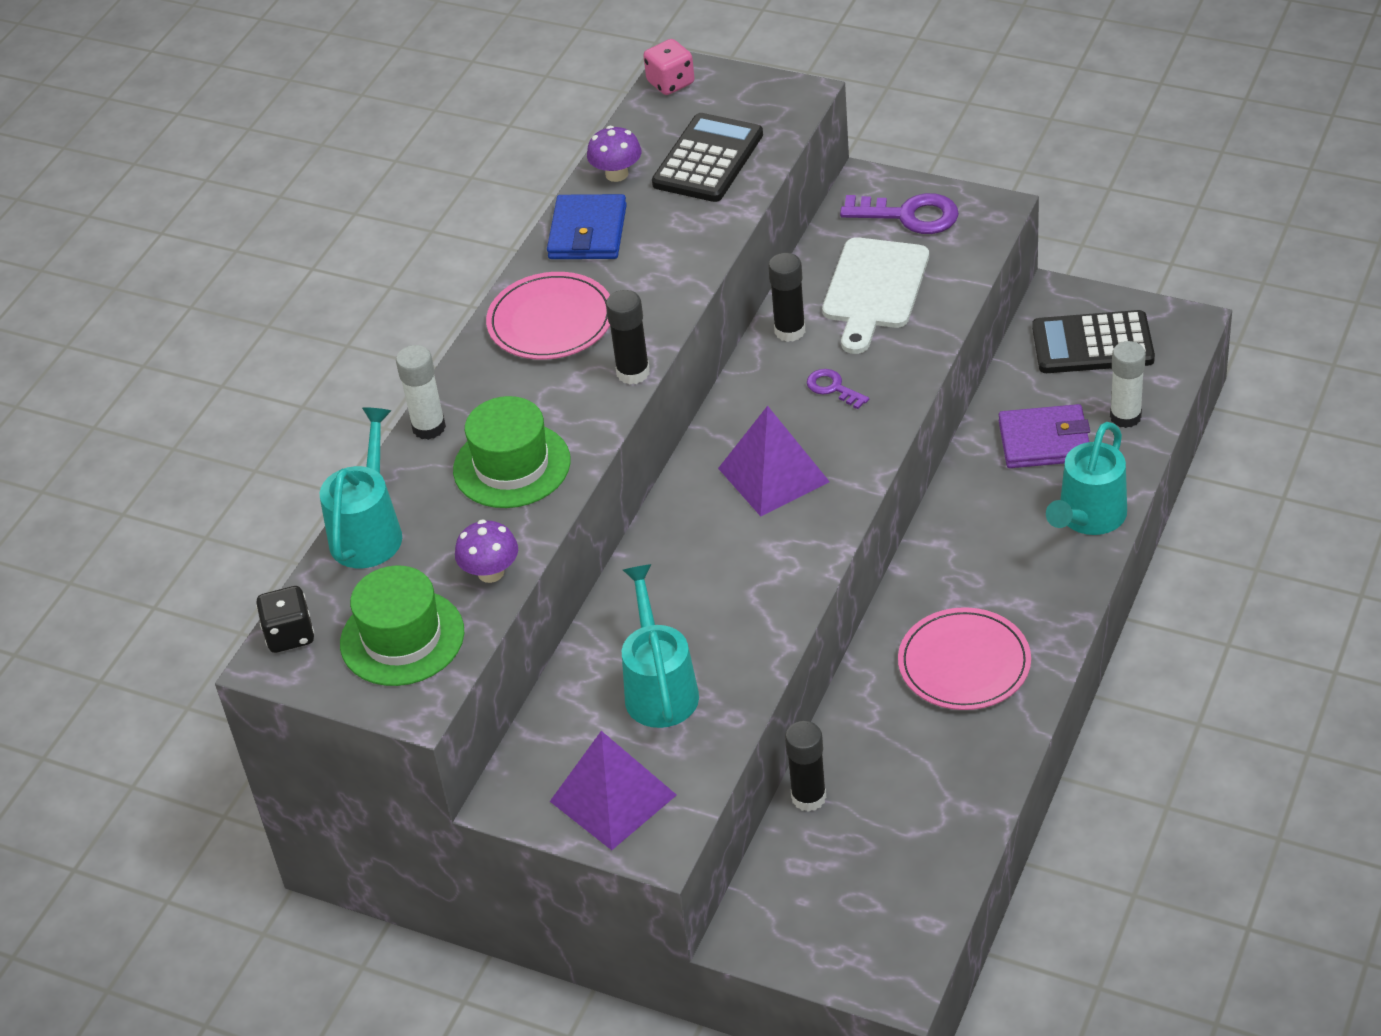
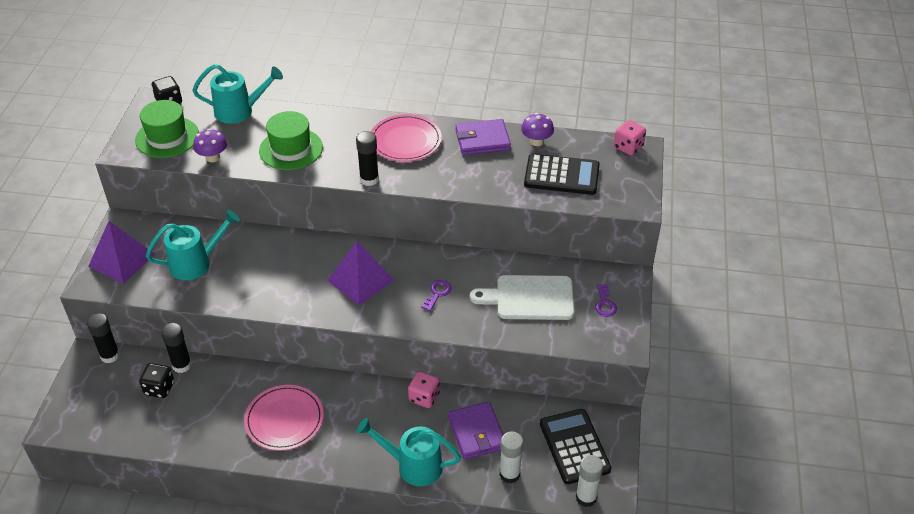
camera: 70 degrees right, 0 degrees up
(429, 427) = (316, 115): white glue stick -> white glue stick (586, 497)
(588, 232) = (482, 140): blue wallet -> purple wallet
(790, 331) = (482, 266): black glue stick -> black glue stick (110, 355)
(853, 830) = (159, 388): none -> black dice
(909, 215) = (604, 303): purple key -> purple key, size x0.56
(962, 491) = (424, 397): none -> pink dice

